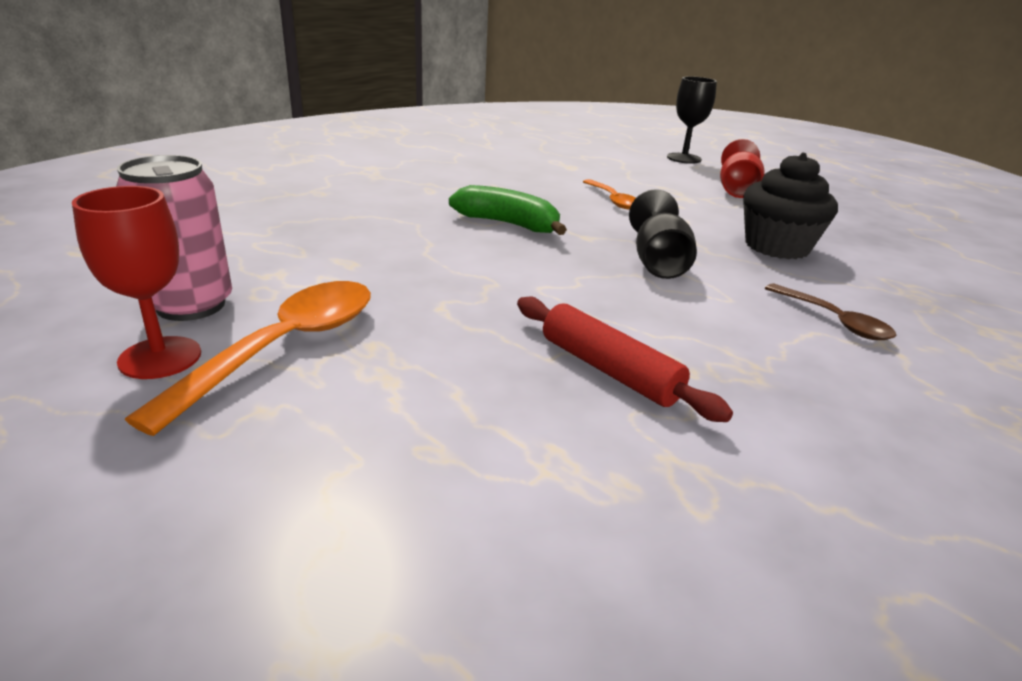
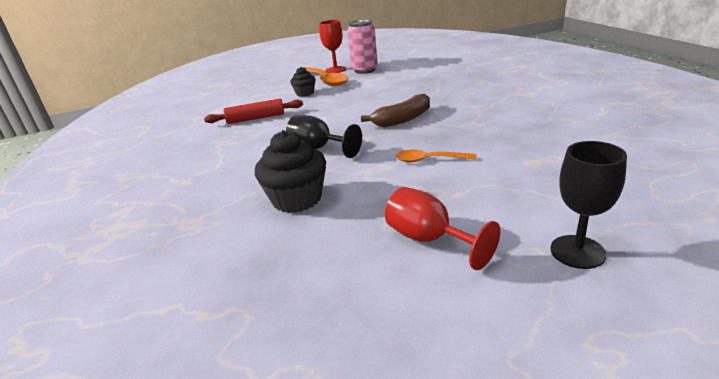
camera: 125 degrees right, 0 degrees up
(405, 351) = (305, 93): none -> black cupcake
(508, 224) = (403, 119): green banana -> brown banana
(833, 320) = (214, 176): brown spoon -> none

